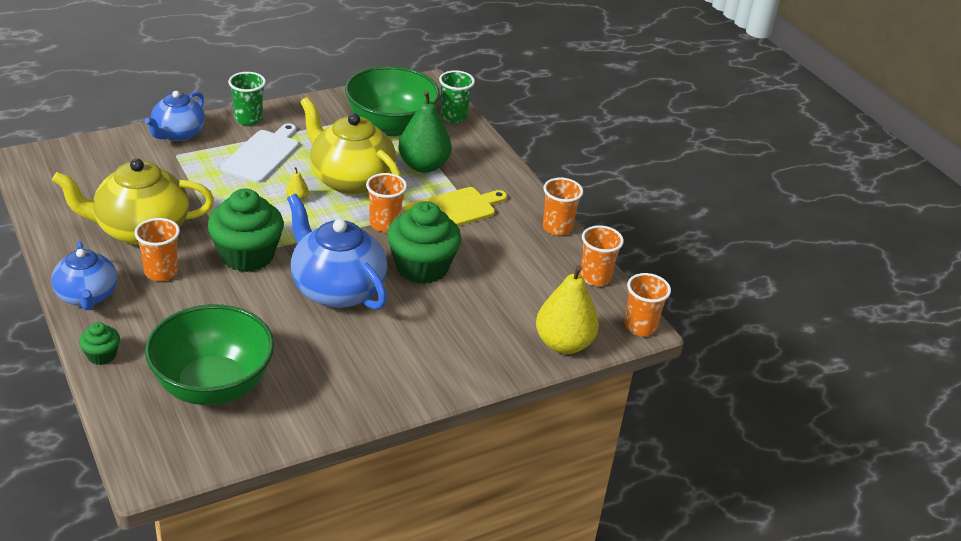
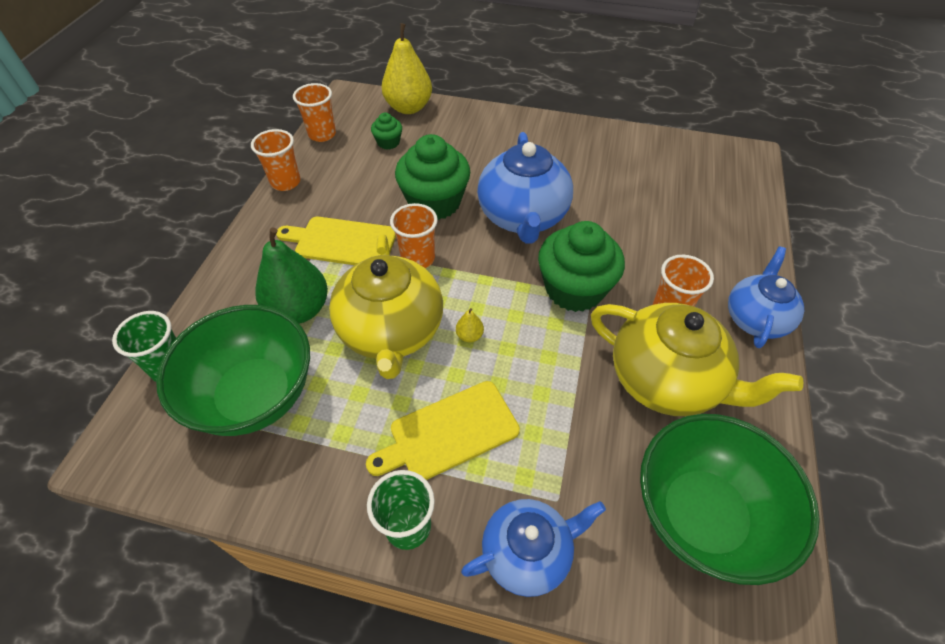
camera: 135 degrees left, 15 degrees up
(101, 355) = (759, 251): green cupcake -> green cupcake (388, 142)
(213, 386) = (677, 188): green bowl -> green bowl (702, 515)
(262, 155) = (449, 432): white cutting board -> yellow cutting board
(640, 327) = (346, 95): orange cup -> none

